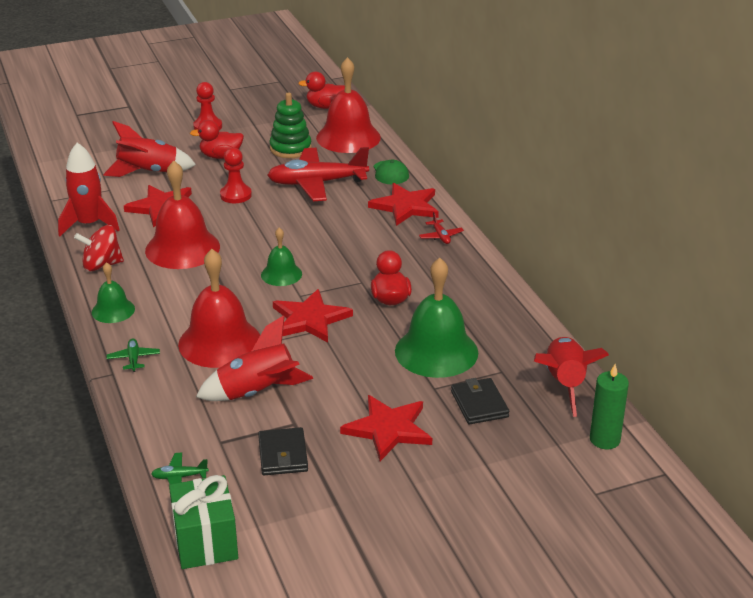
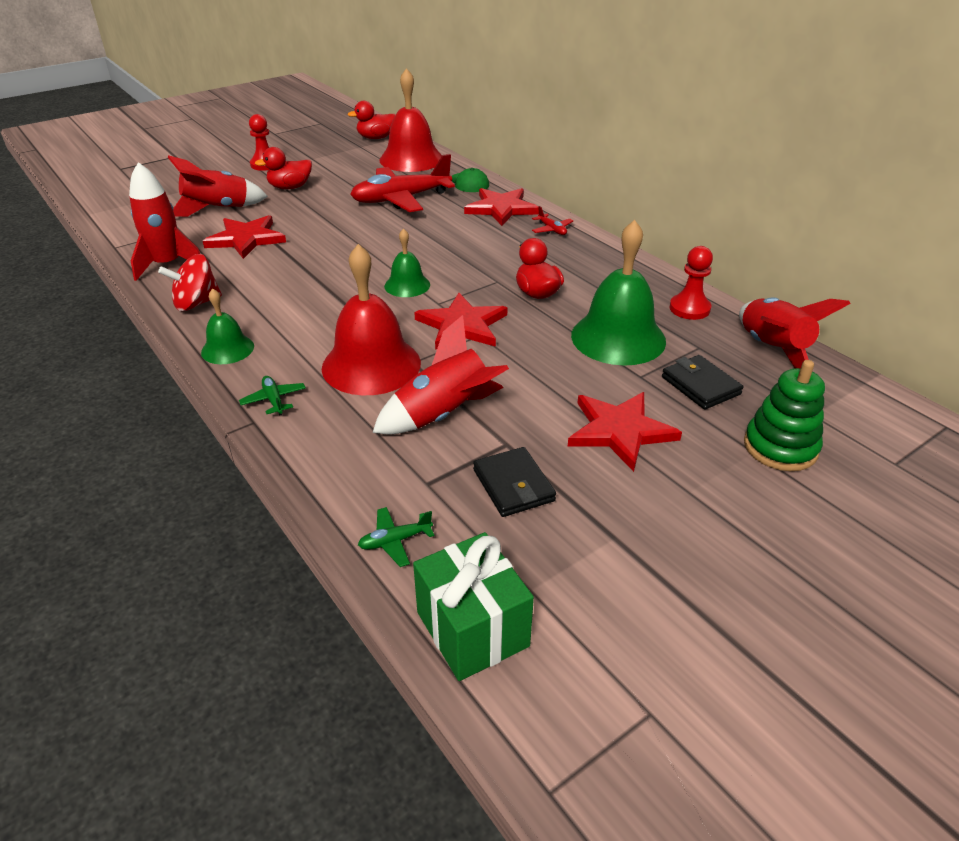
camera: 15 degrees left, 5 degrees up
(182, 248) = (285, 274): red bell -> none
(236, 195) = (321, 219): red pawn -> red pawn (689, 308)
(290, 148) = (359, 174): green stacking toy -> green stacking toy (780, 447)
(604, 439) = (857, 401): green candle -> none

